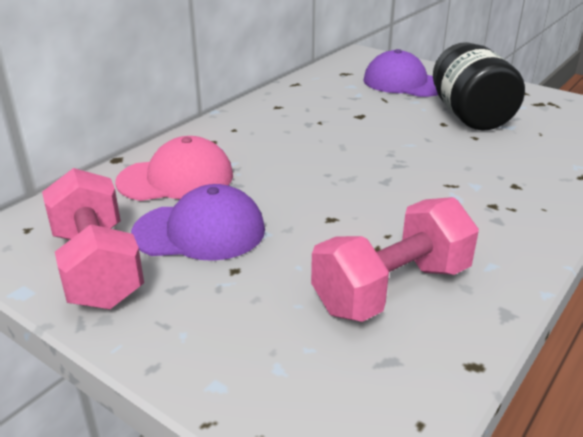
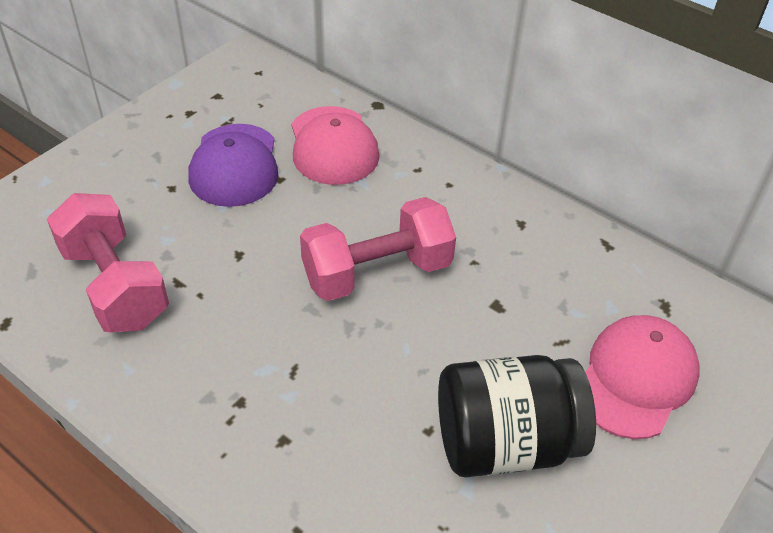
camera: 90 degrees right, 15 degrees up
(97, 267) = (195, 114): pink dumbbell -> pink dumbbell (377, 272)
(404, 83) = (636, 379): purple cap -> pink cap

